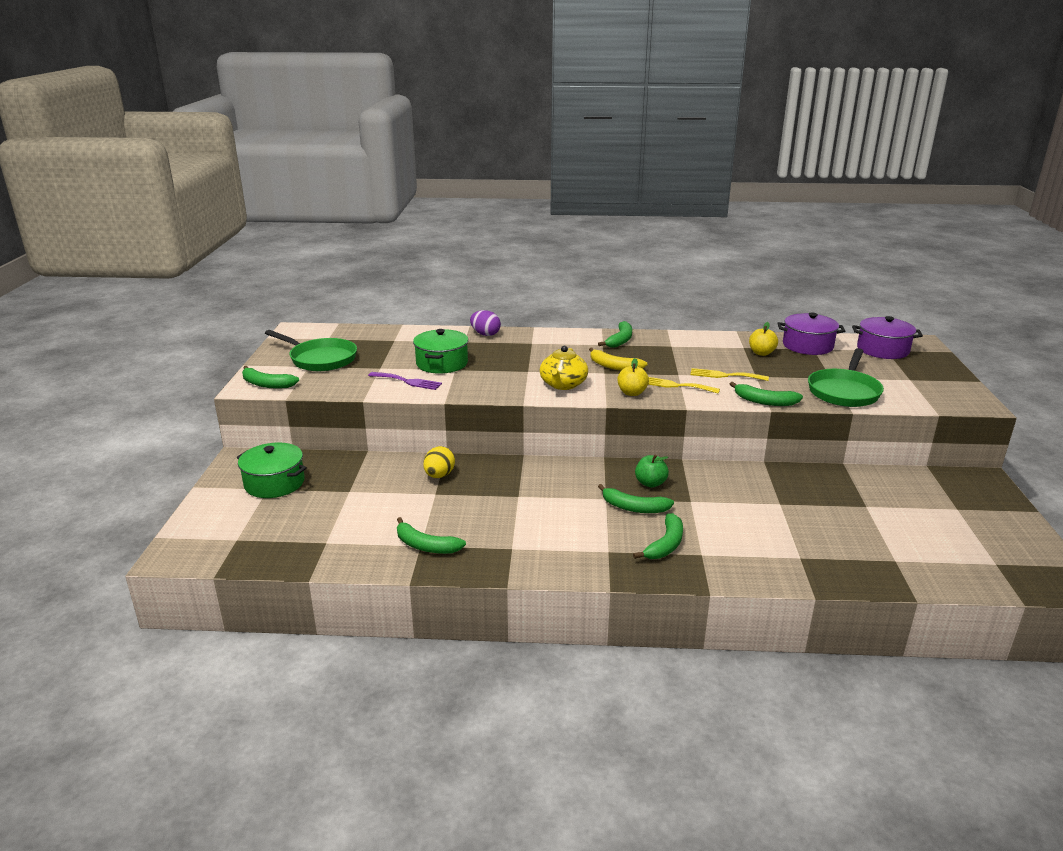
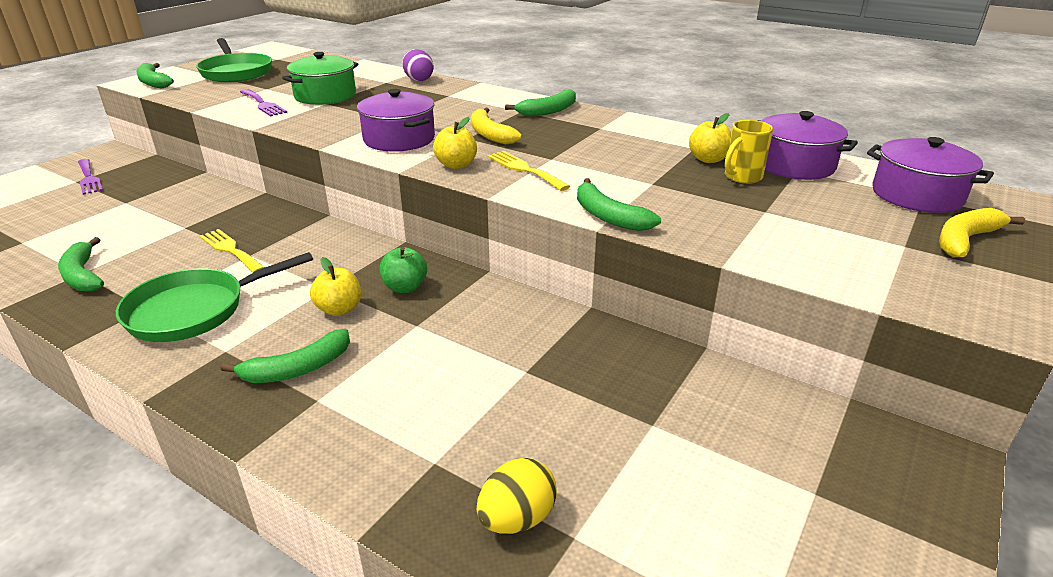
camera: 30 degrees right, 5 degrees up
(274, 483) = (88, 178): green pot -> purple fork
(439, 475) = (219, 211): yellow egg -> yellow egg (517, 518)
(563, 384) = (399, 139): yellow teapot -> purple pot
(634, 507) = (339, 309): green banana -> yellow apple
(724, 375) = (609, 173): yellow fork -> yellow fork (230, 250)
(793, 360) = (742, 177): none -> yellow mug
(844, 391) = (756, 234): green pan -> green pan (194, 310)
(929, 369) = (965, 240): none -> yellow banana

